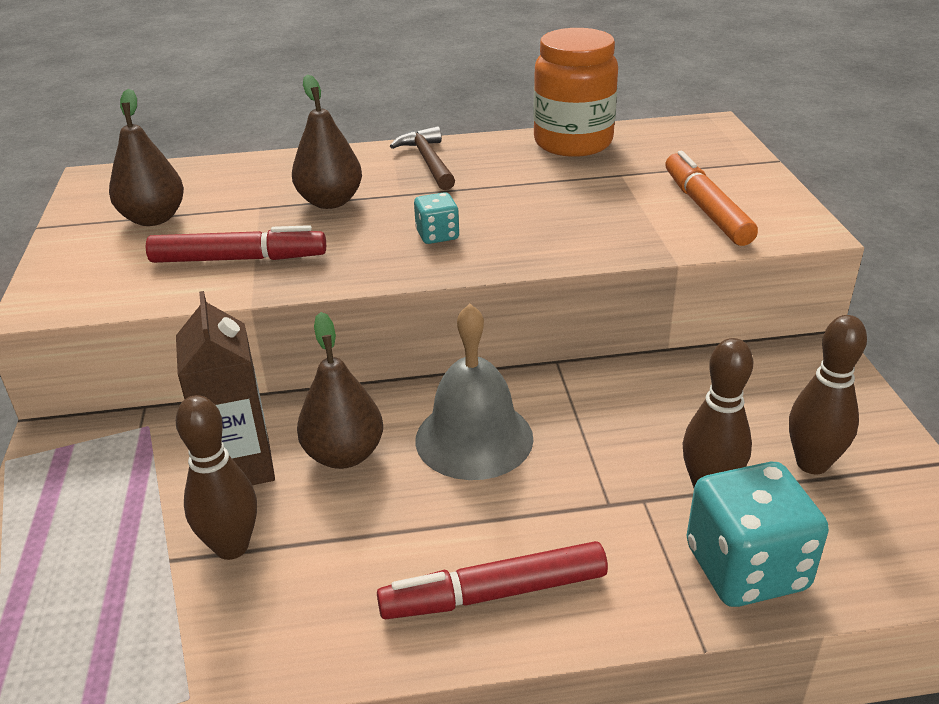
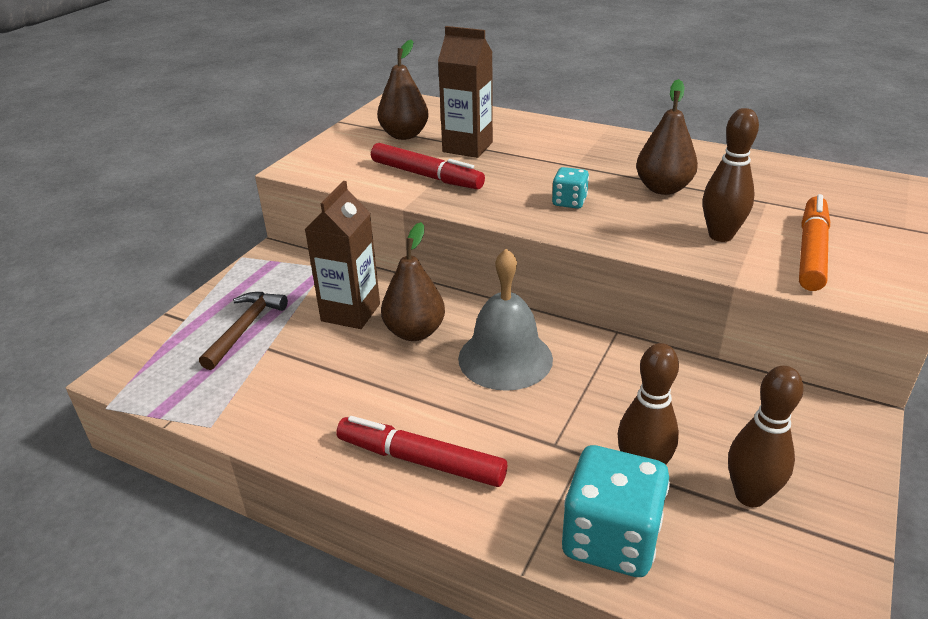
camera: 35 degrees right, 0 degrees up
(232, 547) = (304, 356): brown bowling pin -> brown bowling pin (720, 236)
(253, 210) = (467, 147): none -> brown carton
(330, 202) = (521, 156): brown pear -> brown pear (663, 188)
(428, 161) = (620, 148): brown hammer -> brown hammer (245, 328)
(573, 142) = (752, 165): orange jar -> none

